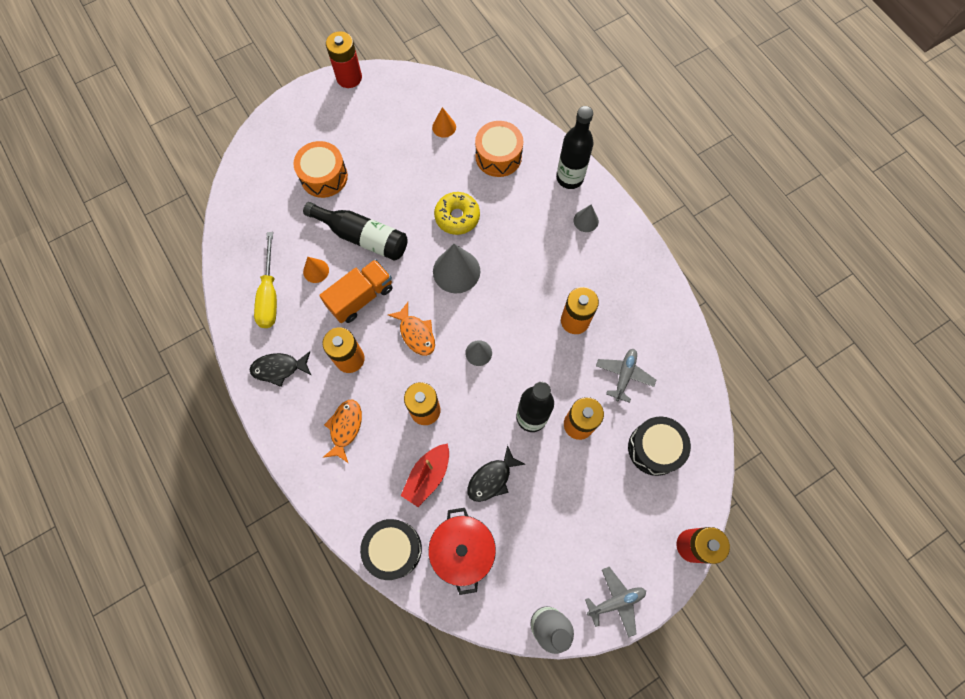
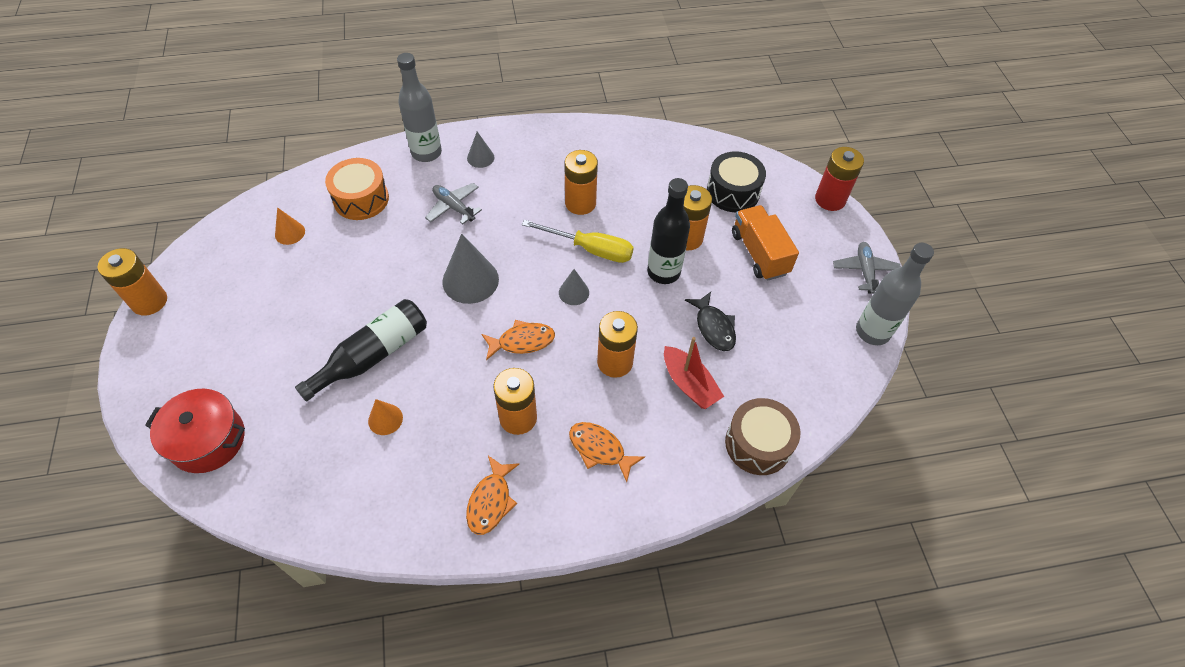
camera: 70 degrees left, 15 degrees down
(269, 294) = (385, 482): yellow screwdriver -> yellow screwdriver (590, 249)
(279, 368) = (491, 501): black fish -> orange fish
(324, 176) = (264, 371): orange drum -> none
(349, 77) = (149, 301): red battery -> orange battery
(361, 297) = (448, 382): orange truck -> orange truck (759, 253)
(393, 549) = (758, 444): black drum -> brown drum
(457, 217) = (407, 258): yellow donut -> none
(463, 550) = (779, 378): red pot -> red pot (208, 440)
(569, 178) = (426, 153): black bottle -> grey bottle
(624, 375) = (653, 187): grey plane -> grey plane (454, 207)

